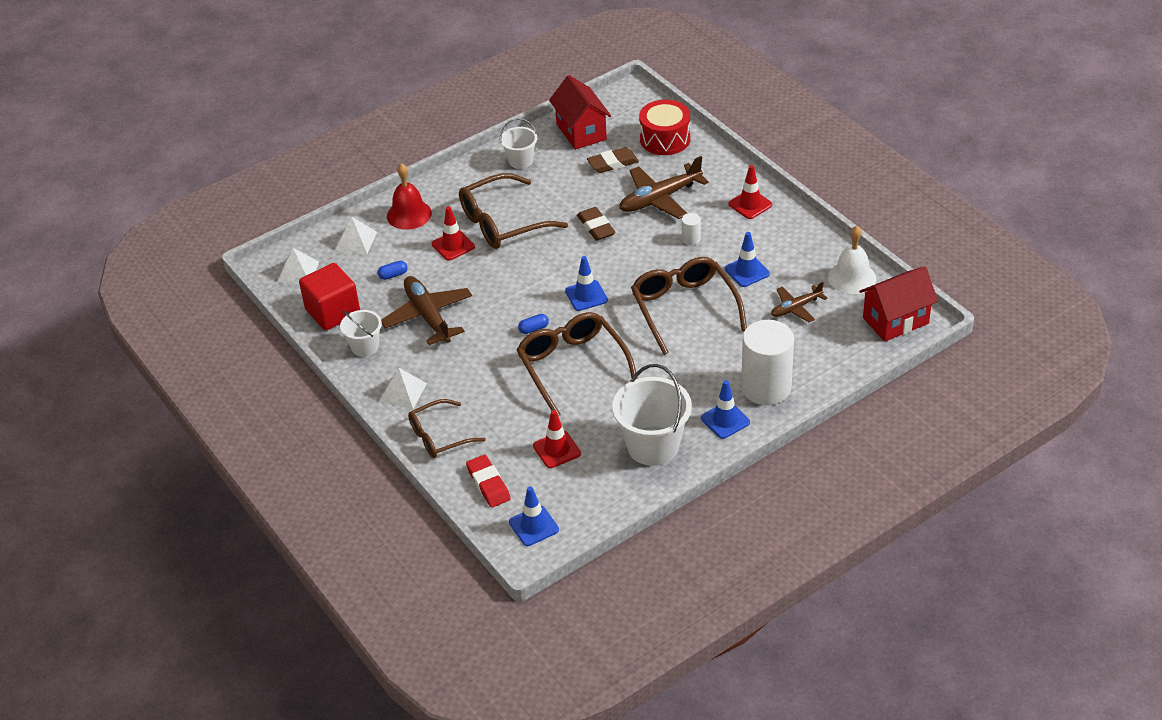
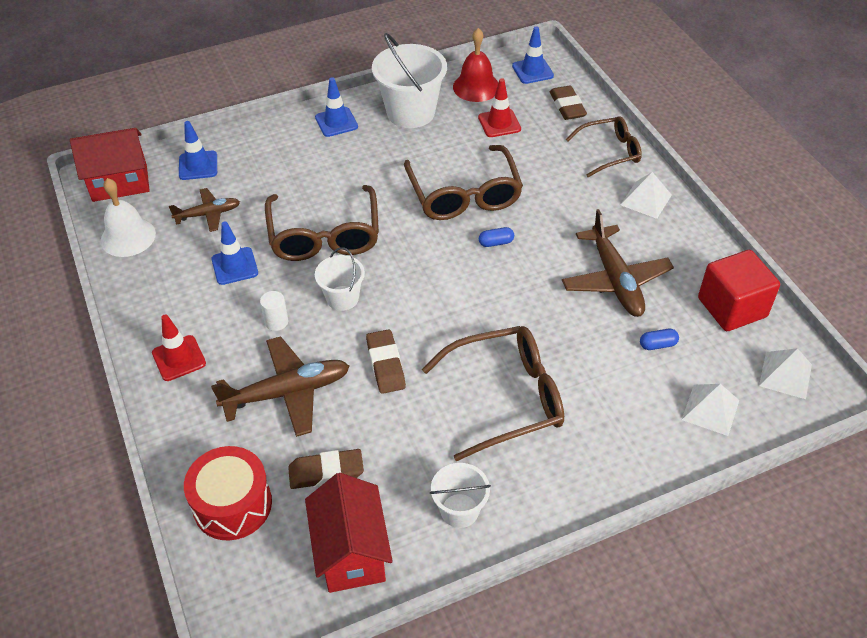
camera: 170 degrees left, 5 degrees up
(365, 347) = (689, 256): white bucket -> white bucket (342, 298)
(409, 214) = (635, 441): red bell -> red bell (476, 87)
(453, 245) = (577, 374): red traffic cone -> none
(488, 484) = (567, 106): red eraser -> brown eraser
(586, 295) = (427, 271): blue traffic cone -> blue traffic cone (198, 165)
(766, 388) = (284, 143): white cylinder -> none

